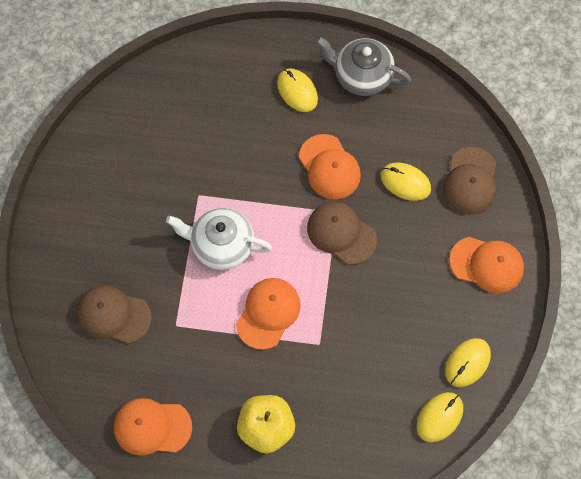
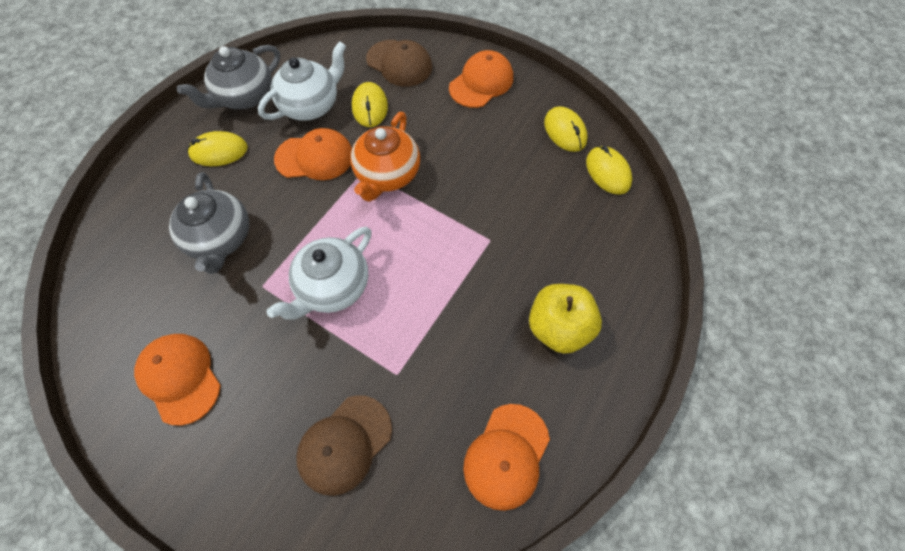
camera: 65 degrees left, 5 degrees down
(222, 143) = (221, 239): none -> grey teapot
(268, 313) = (433, 273): orange cap -> orange cap (180, 378)
(341, 233) = (387, 175): brown cap -> orange teapot
(381, 134) = (311, 105): none -> white teapot
(405, 182) = (370, 107): yellow mouse -> yellow mouse turned 60 degrees counterclockwise

